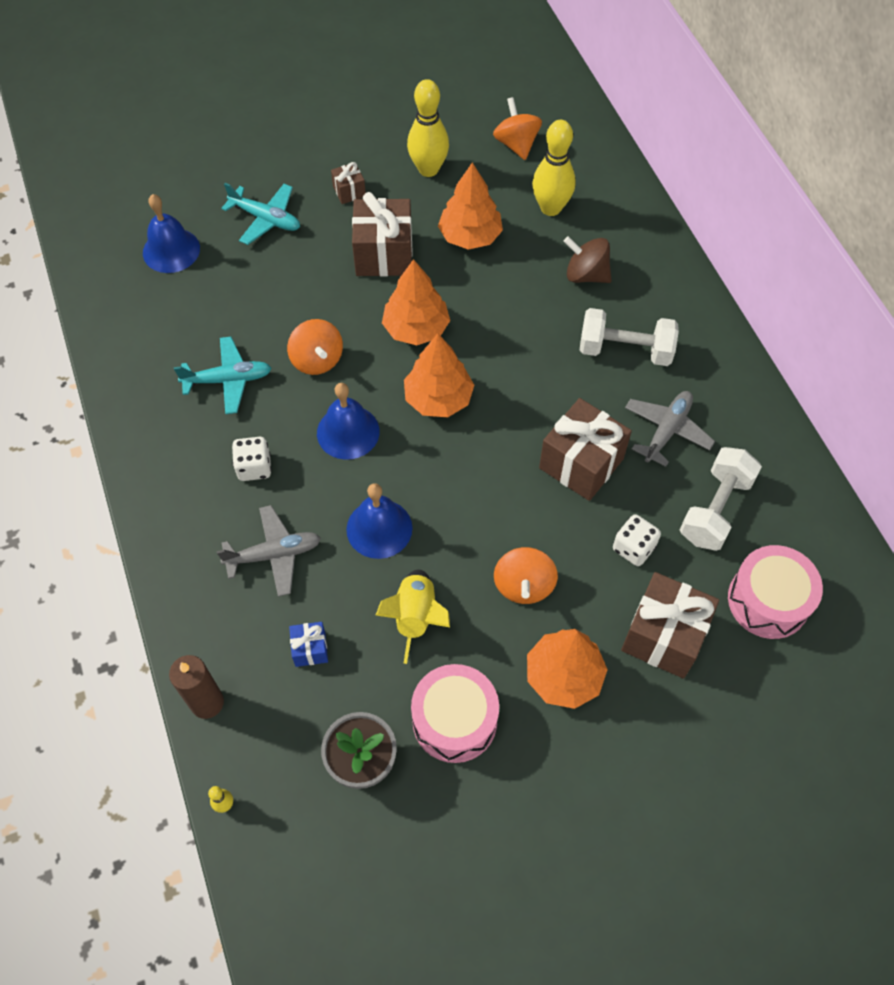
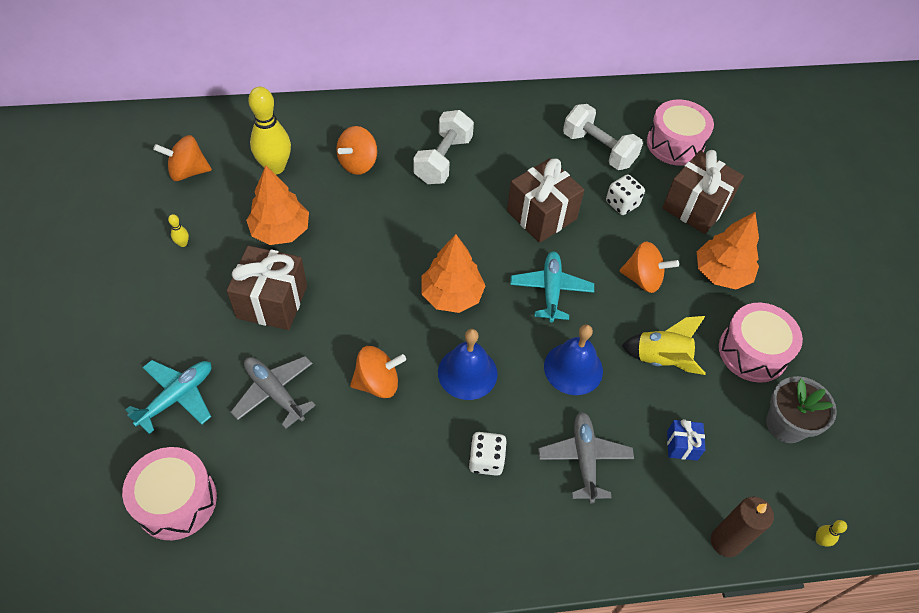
camera: 80 degrees left, 5 degrees down
(171, 250) = (176, 501): blue bell -> pink drum
(228, 380) = (375, 468): turquoise plane -> turquoise plane (551, 290)
(349, 191) = (177, 314): brown gift -> none
(416, 328) = (370, 295): orange tree -> none
(428, 169) = (183, 243): yellow bowling pin -> yellow bowling pin, size x0.40
(586, 275) = (358, 163): brown spinning top -> orange spinning top
(667, 431) = (525, 156): grey plane -> grey plane (275, 393)

